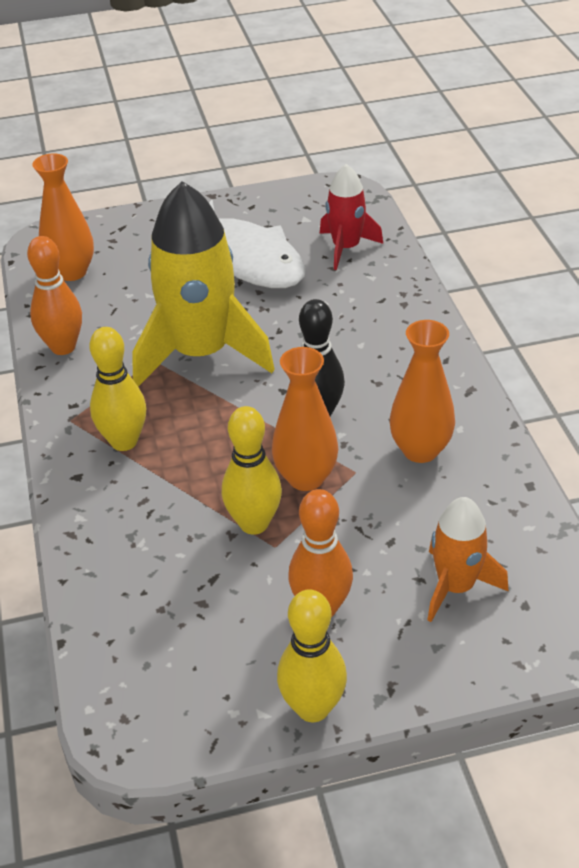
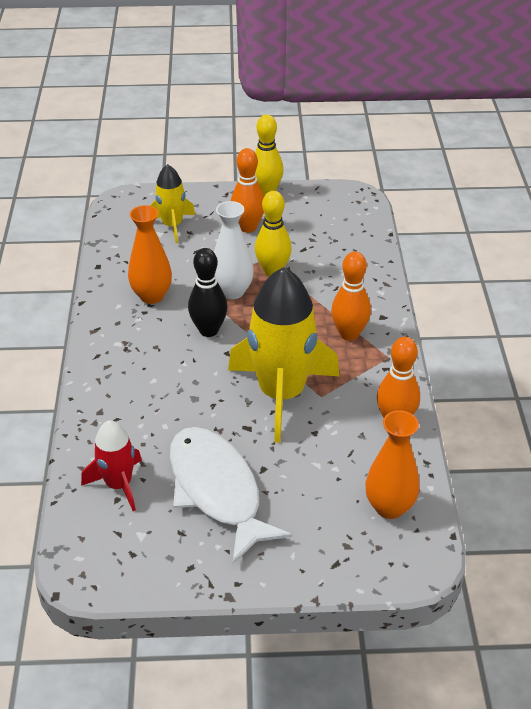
camera: 170 degrees left, 0 degrees up
(124, 441) = (349, 334): yellow bowling pin -> orange bowling pin
(306, 478) = (232, 291): orange vase -> white vase
(455, 586) = (172, 226): orange rocket -> yellow rocket

